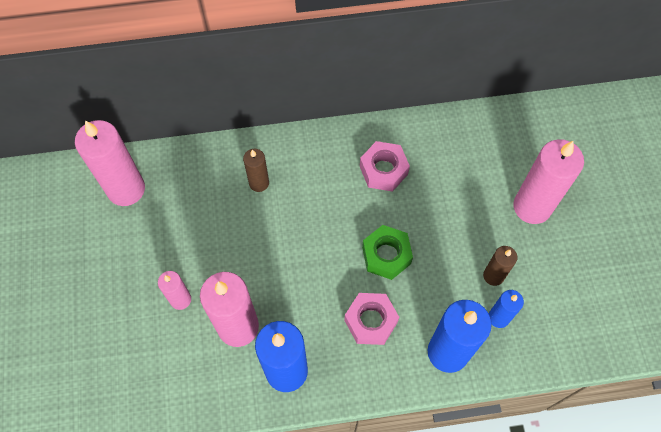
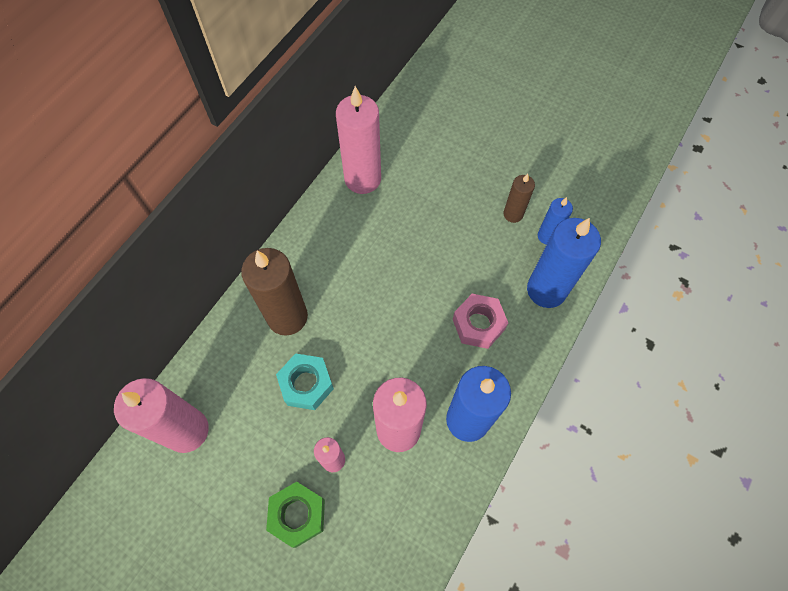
camera: 50 degrees left, 0 degrees up
(220, 237) = (306, 384): none -> turquoise nut
(259, 183) = (287, 317): brown candle -> brown candle, size x1.89
(383, 170) = (364, 219): pink nut -> none
(386, 255) = (435, 272): green nut -> green nut (298, 515)
(532, 207) = (482, 149): pink candle -> pink candle (362, 179)

